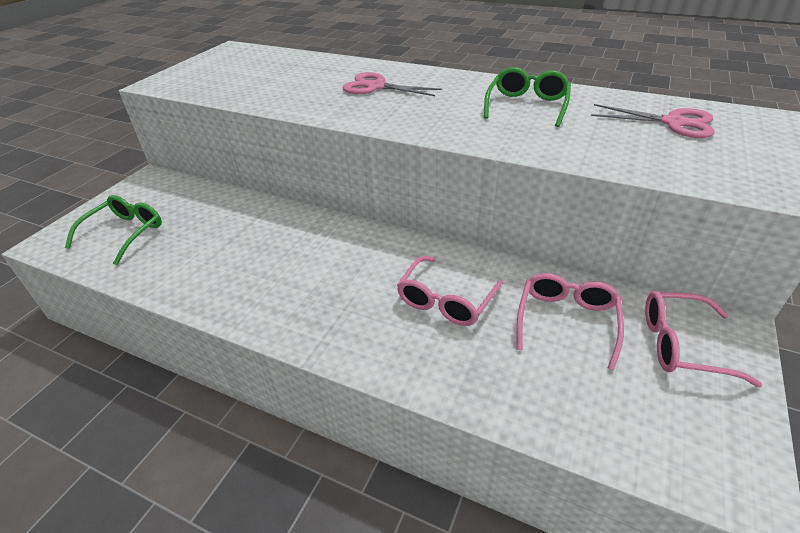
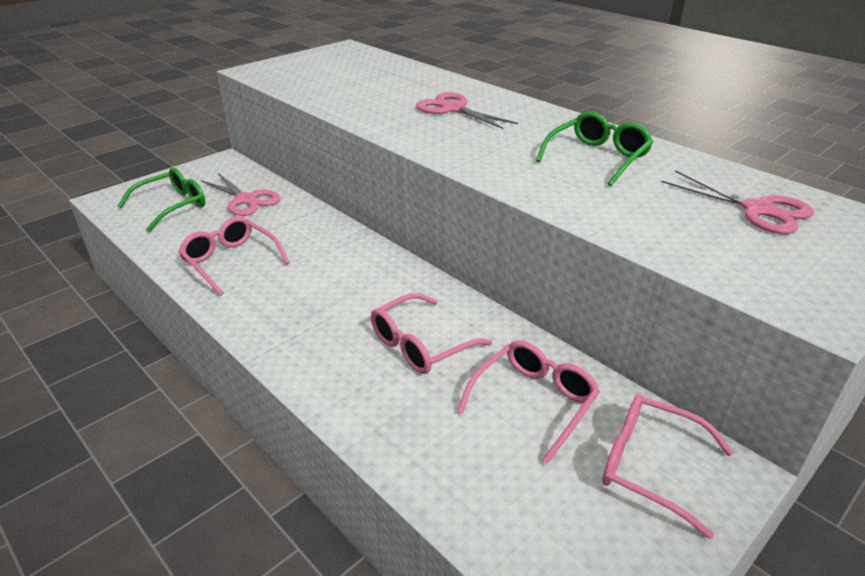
camera: 20 degrees right, 5 degrees down
(198, 210) = (246, 200): none -> pink scissors
(222, 272) = (231, 261): none -> pink glasses

